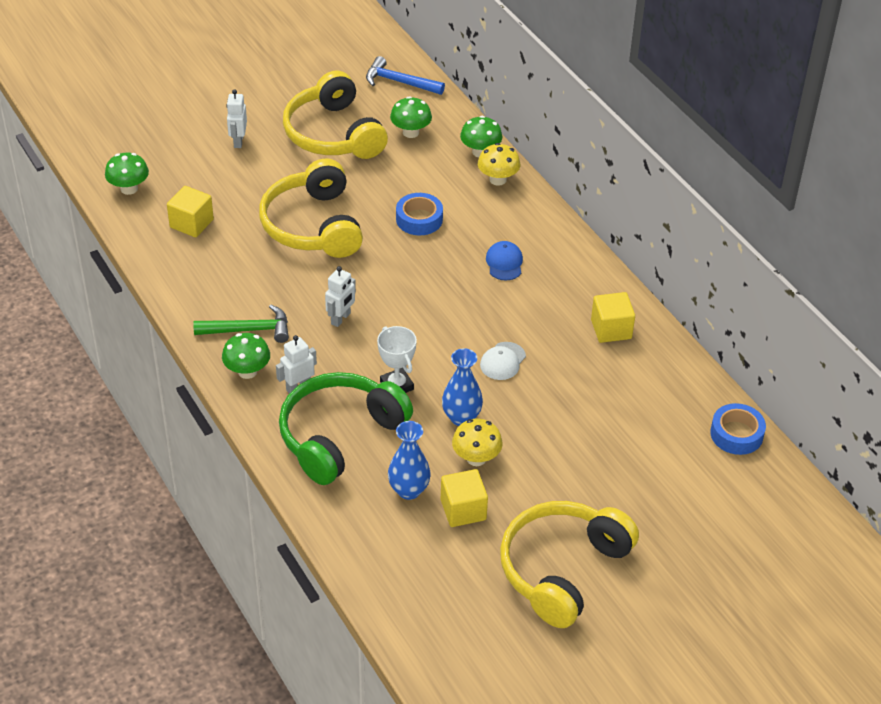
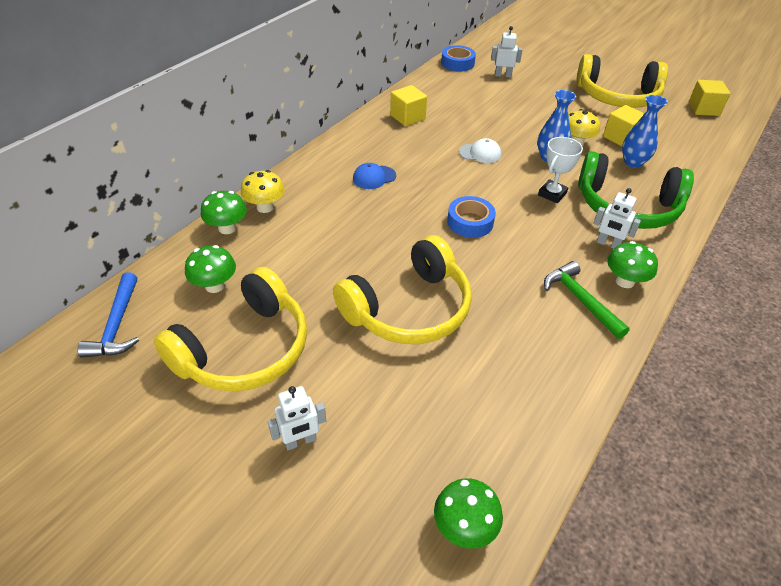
camera: 115 degrees left, 0 degrees up
(191, 223) = (478, 417): yellow cube -> yellow cube (703, 109)
(341, 319) = (513, 246): white robot -> white robot (503, 75)
(419, 219) = (351, 239): blue tape -> blue tape (470, 222)

